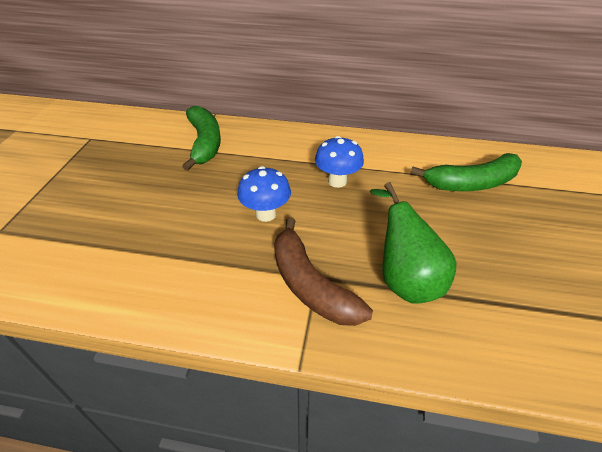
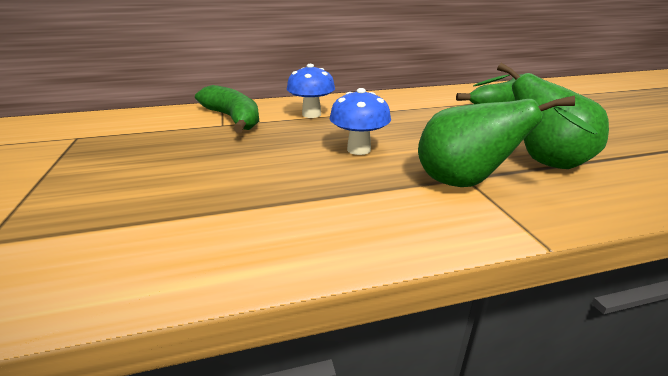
camera: 25 degrees left, 15 degrees down
(310, 285) = (468, 184): brown banana -> green pear
(337, 181) = (398, 119): blue mushroom -> blue mushroom (311, 114)

